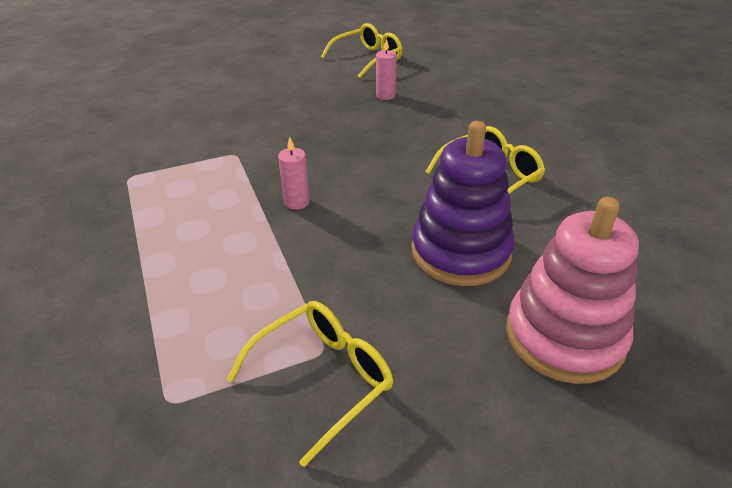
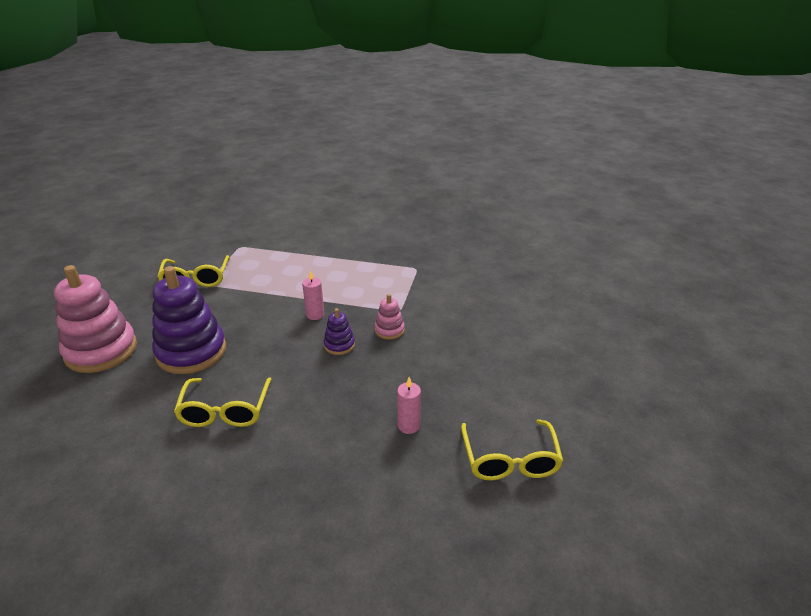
camera: 125 degrees right, 5 degrees down
(276, 146) = (389, 330): none -> pink stacking toy
(331, 162) = (339, 345): none -> purple stacking toy

